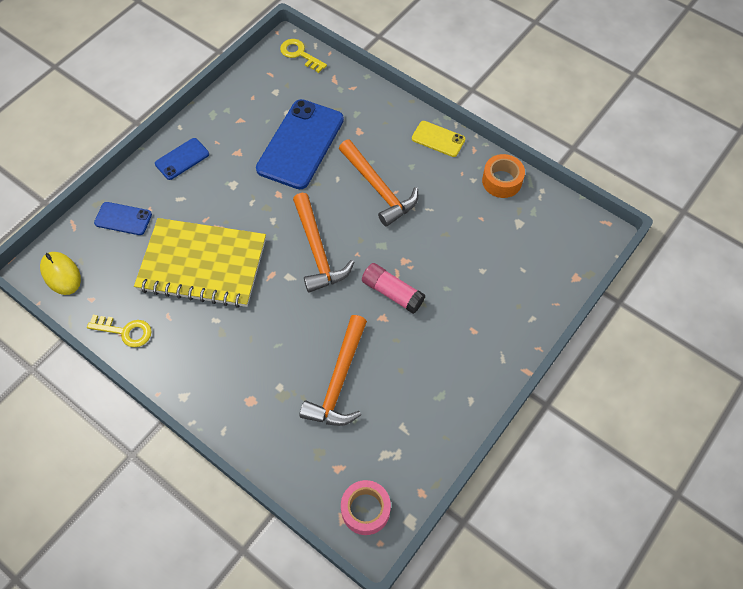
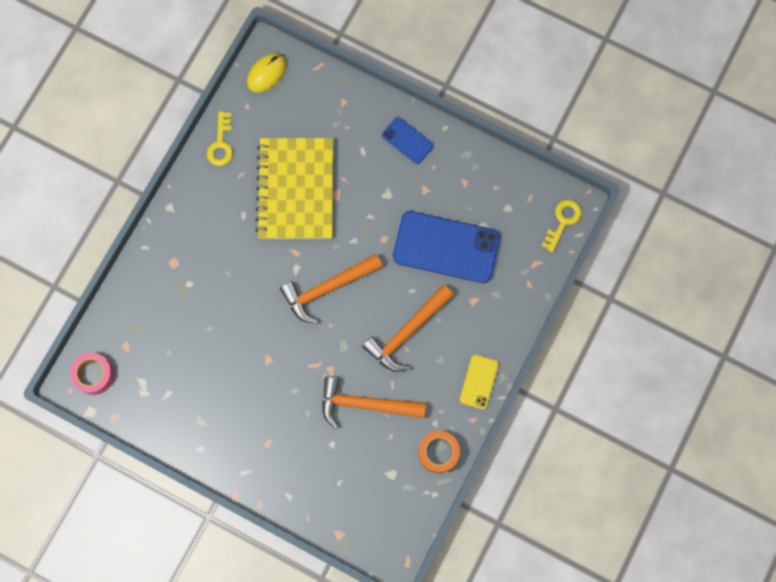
camera: 80 degrees right, 15 degrees up
(123, 219) = (332, 108): blue phone -> none
(339, 381) = (201, 332): orange hammer -> orange hammer (365, 404)
(392, 293) = (294, 364): pink glue stick -> none

